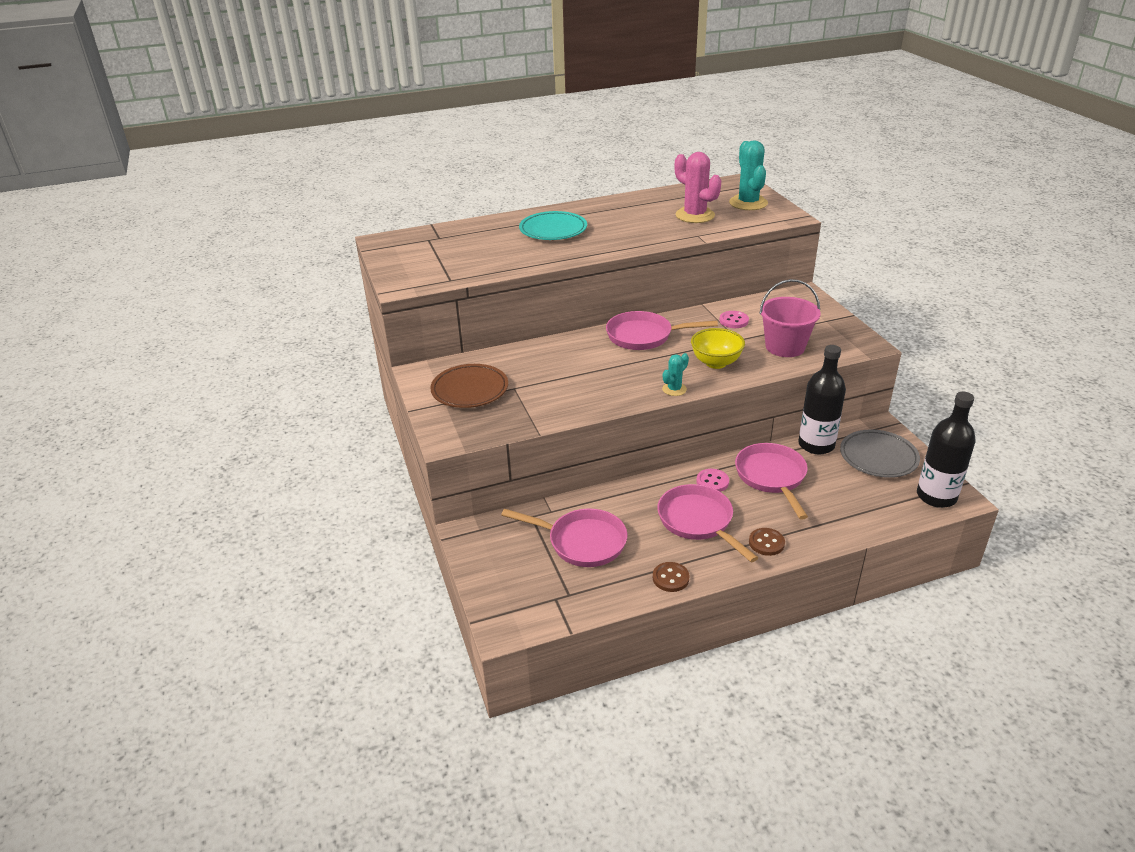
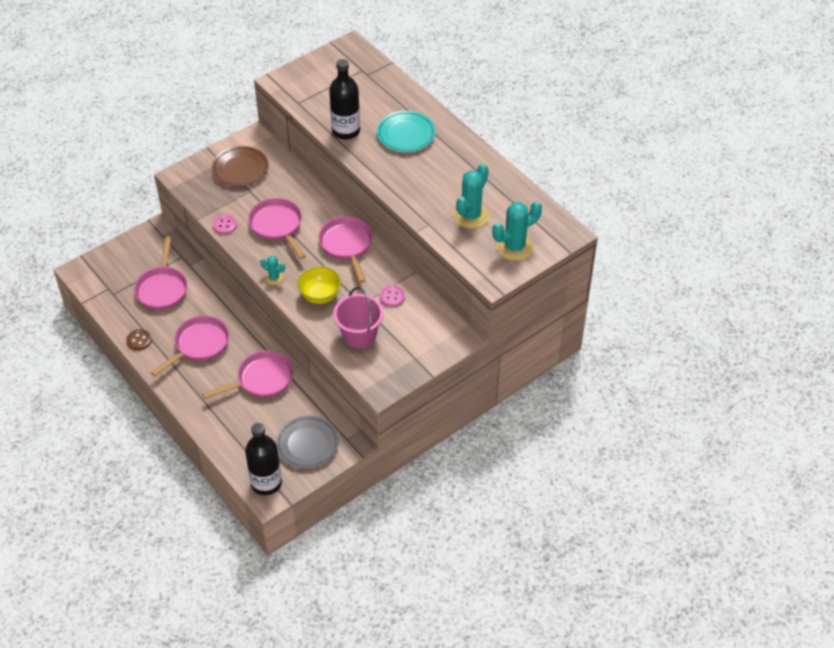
camera: 70 degrees right, 15 degrees up
(588, 376) = (277, 226): none -> pink pan
(695, 215) = (471, 215): pink cactus -> turquoise cactus
(712, 482) = (246, 345): pink button -> pink button (225, 225)
(766, 543) = (186, 385): brown button -> none
(816, 445) = (312, 403): black bottle -> black bottle (346, 131)

